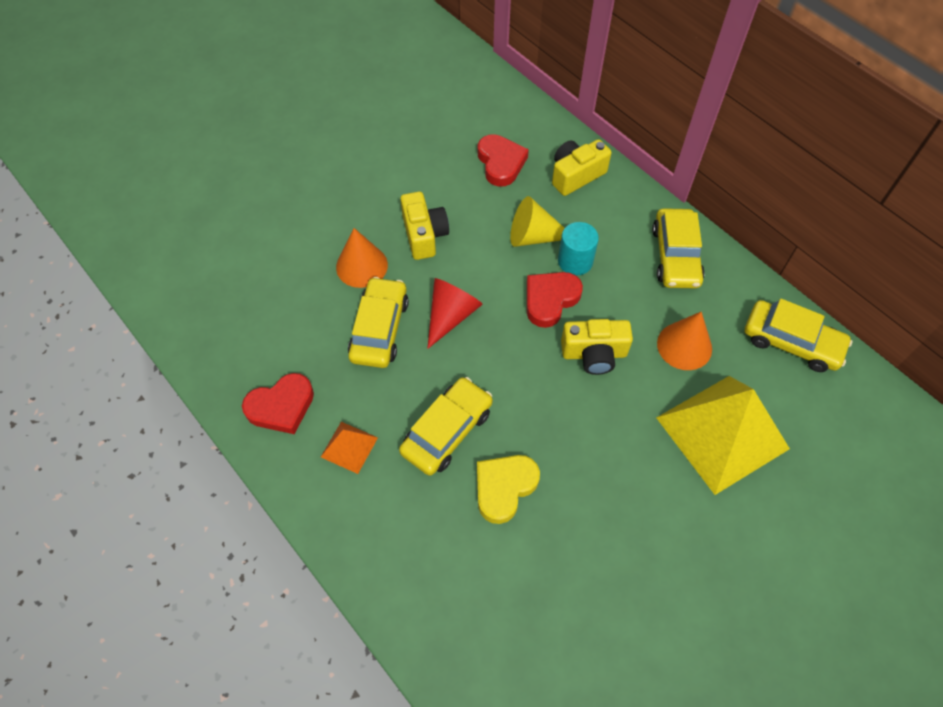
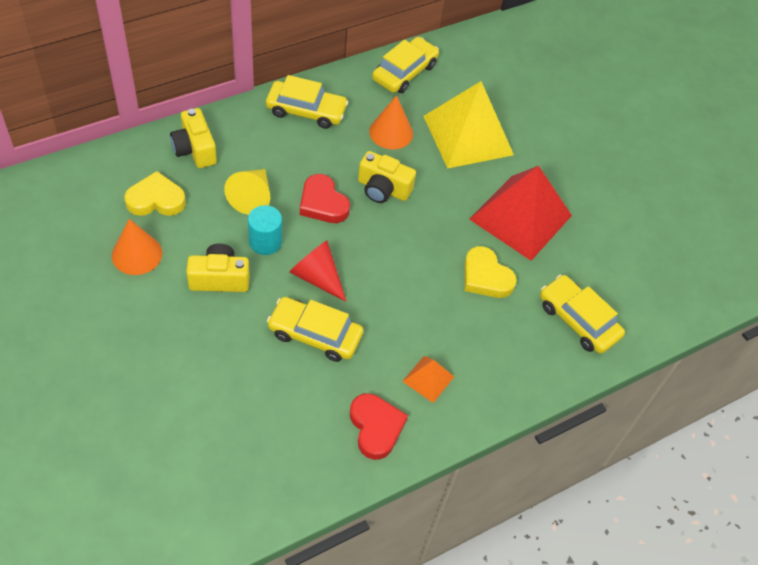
camera: 85 degrees left, 5 degrees down
(362, 266) = (238, 336): orange cone -> orange cone (137, 254)
(447, 431) = (429, 304): yellow car -> yellow car (578, 320)
(501, 163) = (156, 199): red heart -> yellow heart
(575, 261) = (289, 176): turquoise cylinder -> turquoise cylinder (265, 242)
(594, 354) = (383, 189): yellow camera -> yellow camera turned 105 degrees clockwise
(612, 517) = (520, 217): none -> red pyramid

